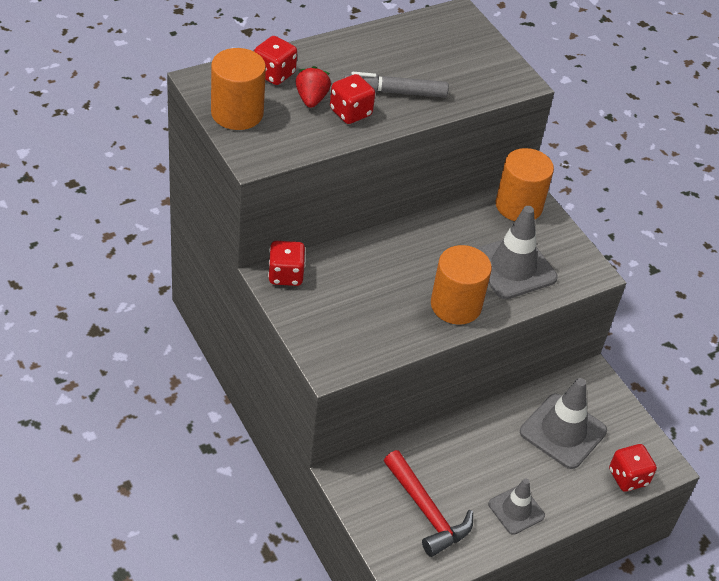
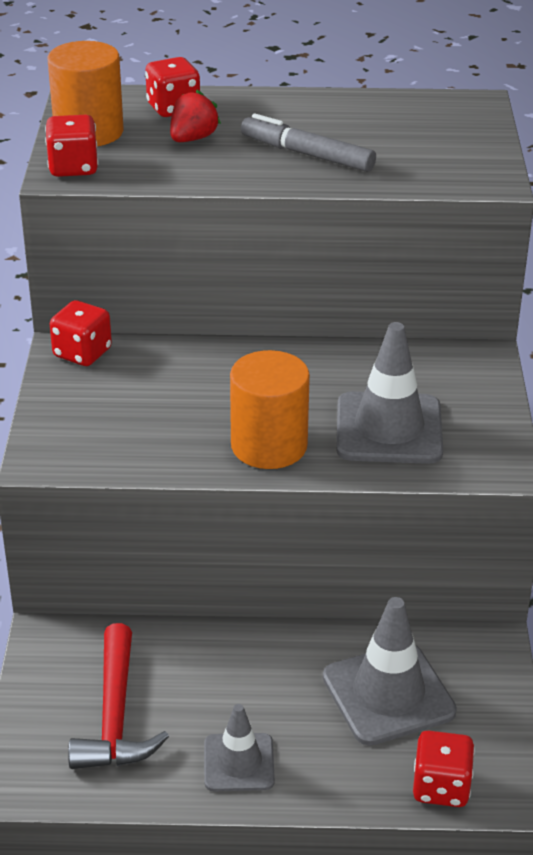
camera: 35 degrees right, 10 degrees down
(350, 112) = (227, 160): red dice -> red dice (73, 168)
(518, 206) = (460, 367): orange cylinder -> none

